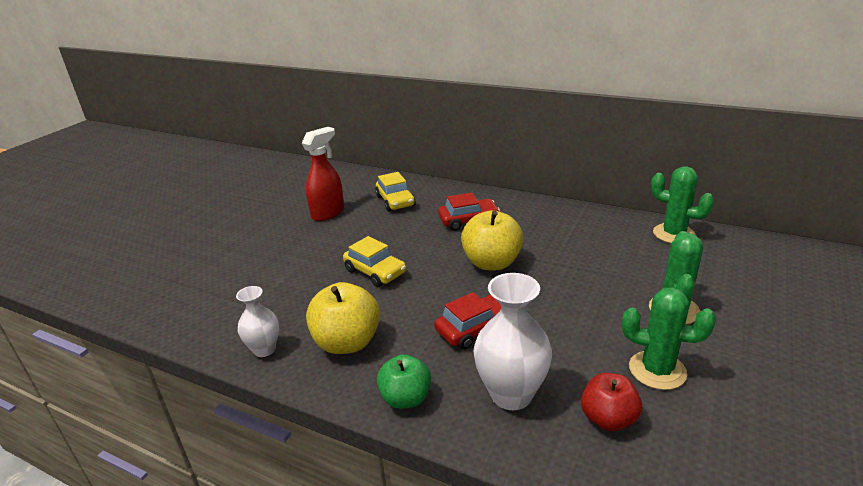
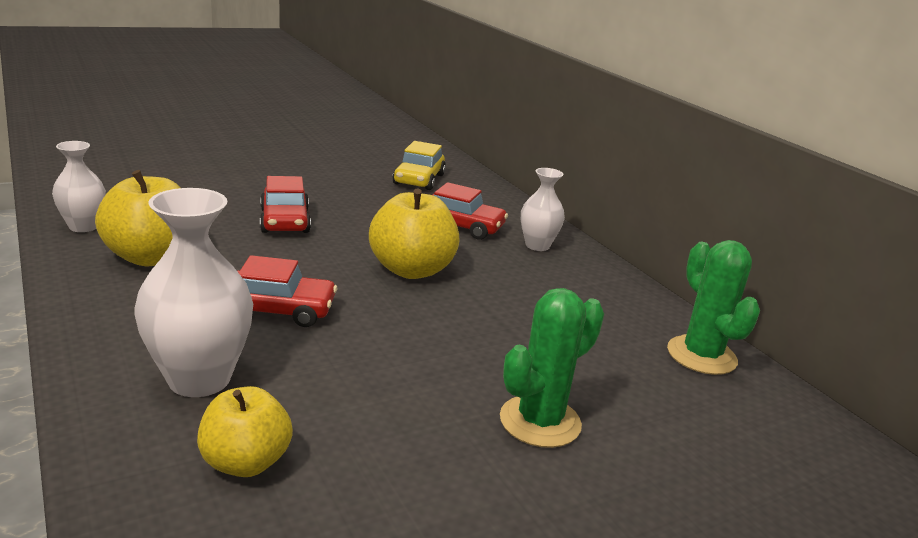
camera: 30 degrees right, 5 degrees down
(328, 213) = (336, 161): red spray bottle -> none
(375, 272) = (285, 221): yellow car -> red car
(406, 398) = (108, 323): green apple -> none
(521, 212) = (537, 245): none -> white vase
(608, 419) = (245, 462): red apple -> yellow apple
(657, 370) = (394, 460): green cactus -> none

